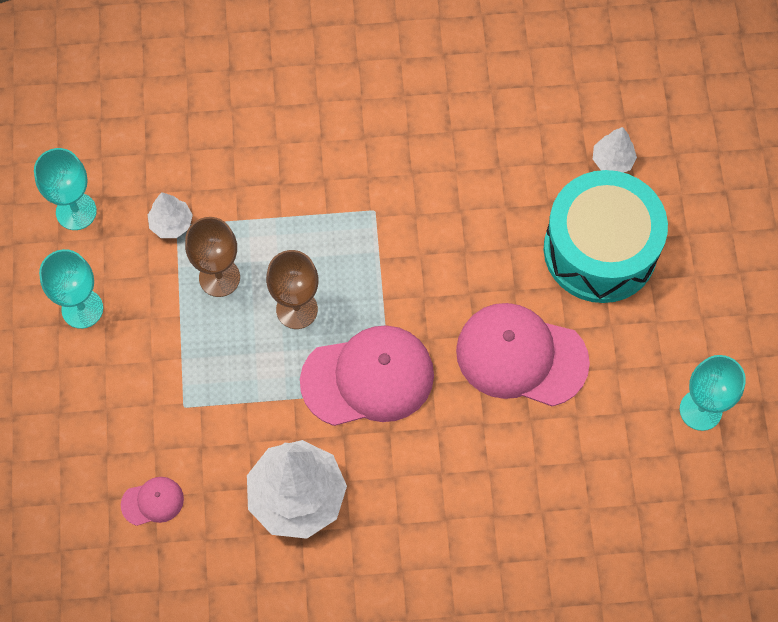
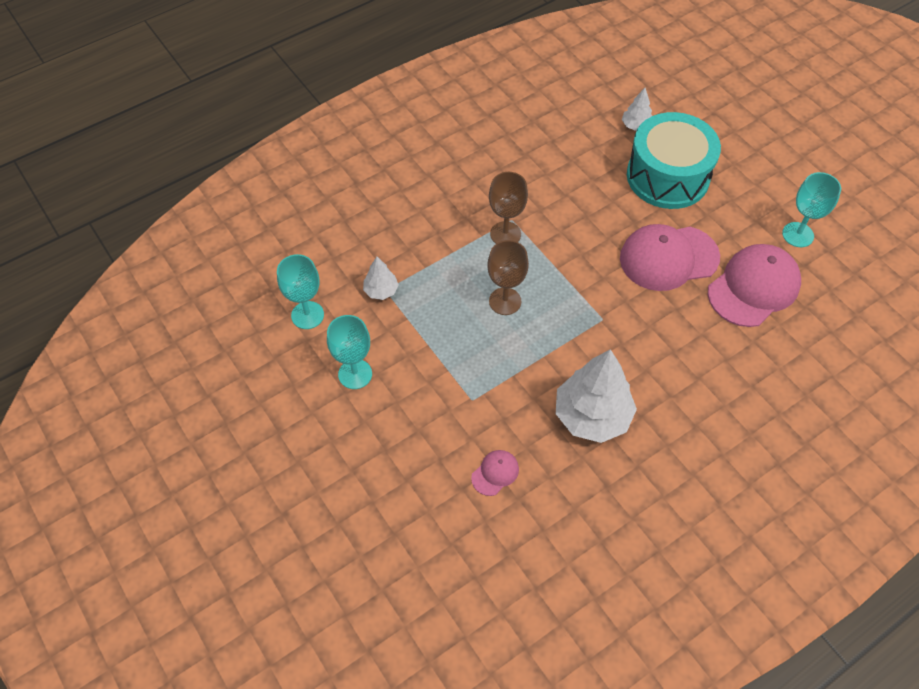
camera: 30 degrees left, 10 degrees down
(219, 277) = (438, 307): brown goblet -> brown goblet (505, 234)
(368, 378) = (583, 319): pink cap -> pink cap (753, 287)

